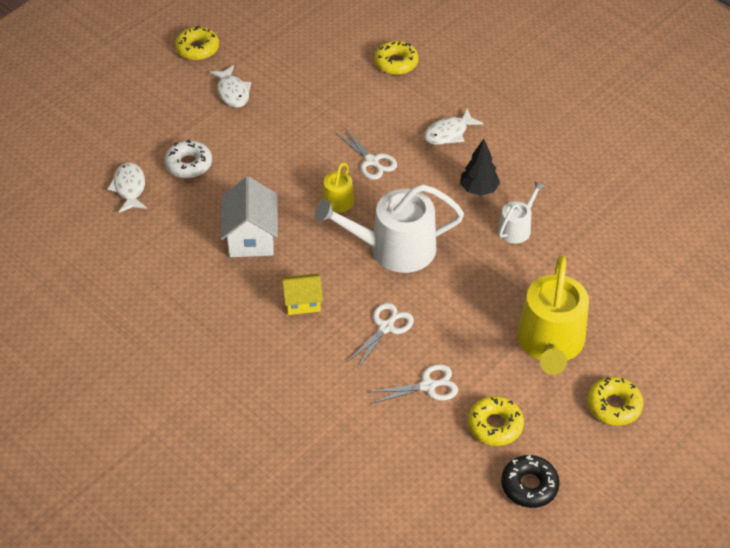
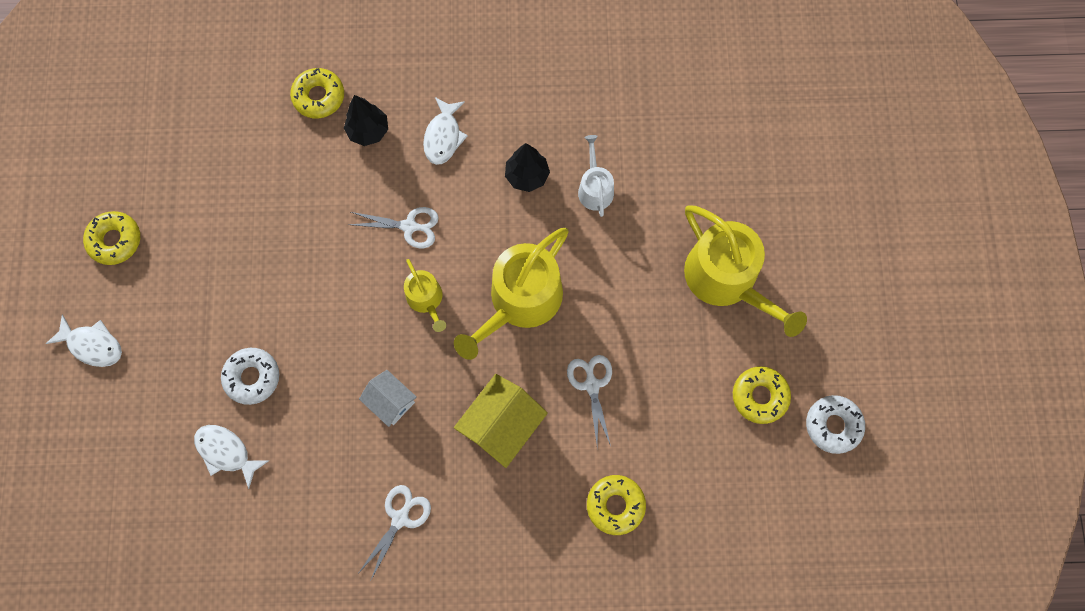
camera: 45 degrees left, 25 degrees up
(232, 92) = (204, 261): white fish -> white fish (92, 345)
(251, 237) = (391, 401): white house -> white house, size x0.62
(302, 302) = (502, 425): yellow house -> yellow house, size x1.61
(394, 249) = (520, 301): white watering can -> yellow watering can
(405, 99) = (368, 131): none -> black tree
(427, 386) = (677, 409): white scissors -> white scissors (400, 518)
(529, 485) = (833, 425): black donut -> white donut
(614, 405) = (823, 294): yellow donut -> yellow donut (615, 505)

